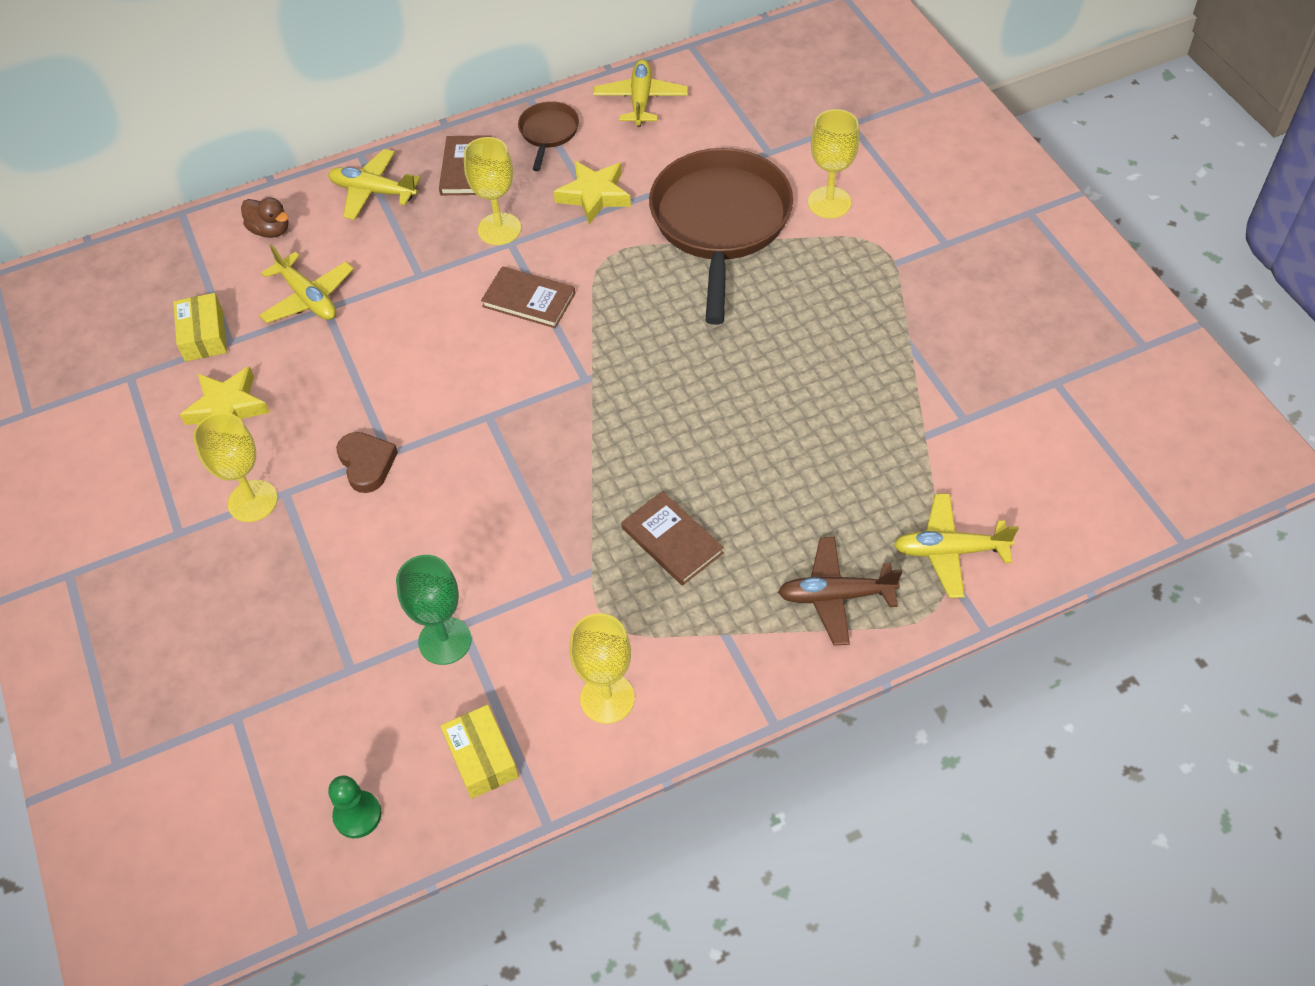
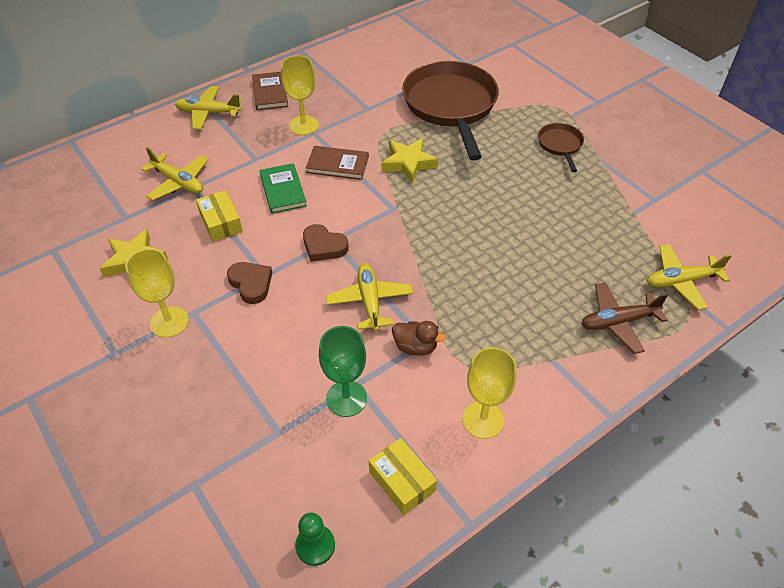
camera: 15 degrees left, 5 degrees down
(204, 335) = (105, 215): yellow box -> yellow box (221, 222)
(270, 230) = (140, 144): brown duck -> brown duck (415, 347)
(443, 330) = (283, 190): none -> green book
(475, 423) = (324, 246): none -> brown heart
(548, 133) = (319, 68): brown pan -> brown pan (560, 145)
(594, 195) = (362, 99): yellow star -> yellow star (408, 163)
(641, 100) = (374, 44): yellow plane -> yellow plane (370, 301)
(672, 540) = (490, 303): brown book -> none
(829, 202) = (516, 87): yellow goblet -> none

